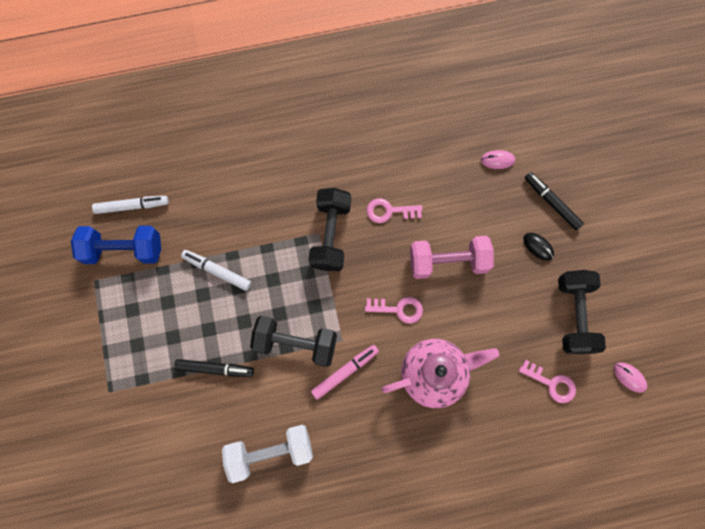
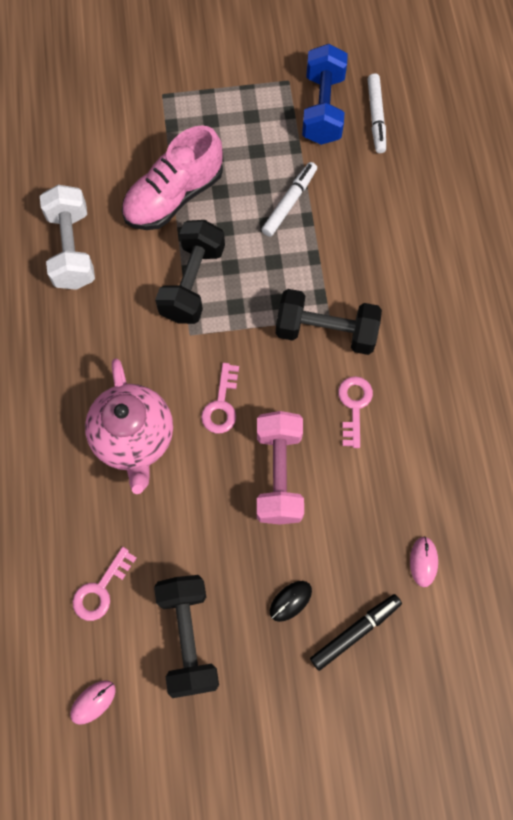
camera: 95 degrees right, 5 degrees down
(215, 368) = (174, 196): black marker -> pink shoe
(344, 372) = (151, 334): pink marker -> none
(574, 315) = (188, 637): black dumbbell -> black dumbbell turned 75 degrees clockwise

